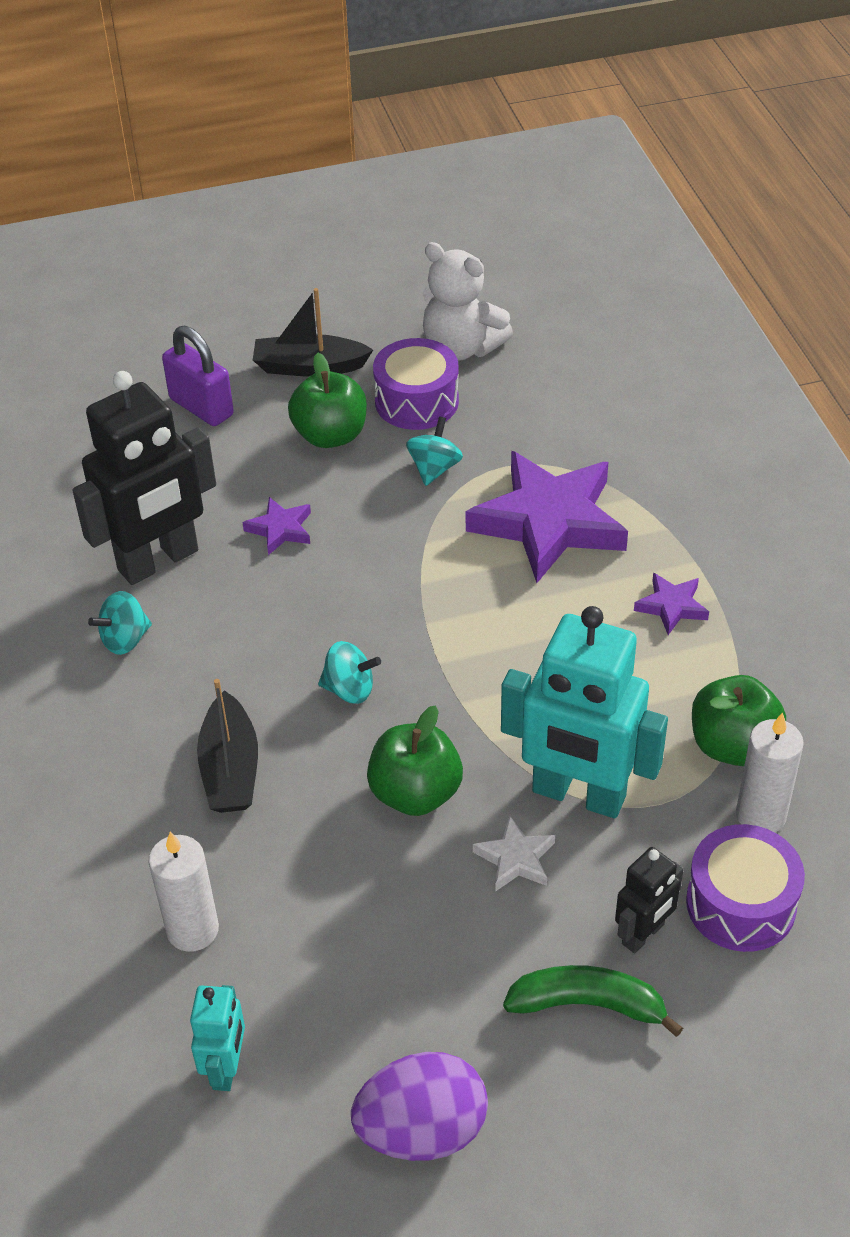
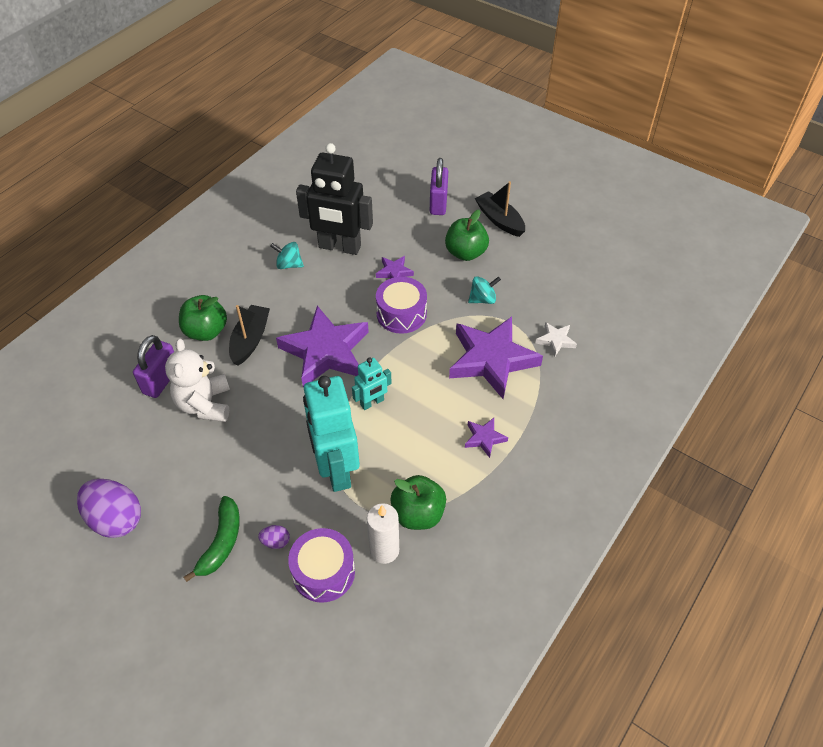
camera: 50 degrees right, 5 degrees up
(192, 930) = (161, 380): white candle -> purple padlock
(226, 1068) = (103, 433): turquoise robot -> turquoise robot (372, 402)
(230, 769) = (250, 340): black boat -> black boat turned 150 degrees clockwise
(349, 689) = (326, 351): turquoise spinning top -> purple star
(415, 793) = (288, 409): green apple -> green apple (206, 331)
(416, 401) = (518, 267): purple drum -> purple drum (401, 314)
(461, 348) = (570, 261): white teddy bear -> white teddy bear (205, 404)
(515, 859) = (281, 467): white star -> white star (555, 340)
(588, 1004) = (221, 542): green banana -> green banana turned 45 degrees clockwise
(643, 934) = (276, 542): black robot -> purple egg

